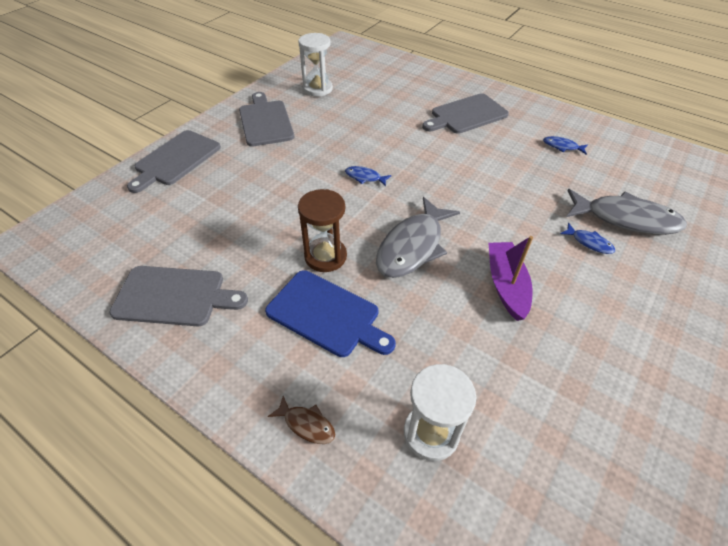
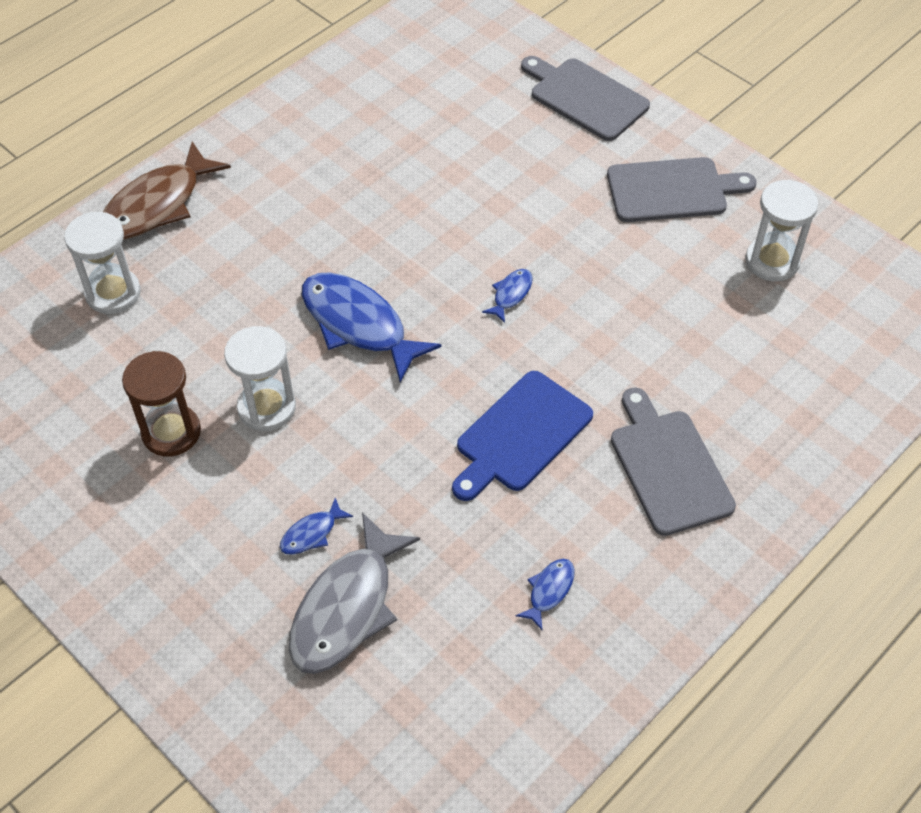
camera: 100 degrees right, 5 degrees up
(174, 296) = (340, 110): grey cutting board -> none
(306, 424) = (157, 205): brown fish -> brown fish, size x2.23
(325, 256) = (364, 236): brown hourglass -> brown hourglass (171, 432)
(326, 314) = (276, 230): blue cutting board -> blue cutting board (520, 435)
(412, 246) = (358, 324): grey fish -> blue fish
(506, 285) = (266, 407): purple boat -> white hourglass

